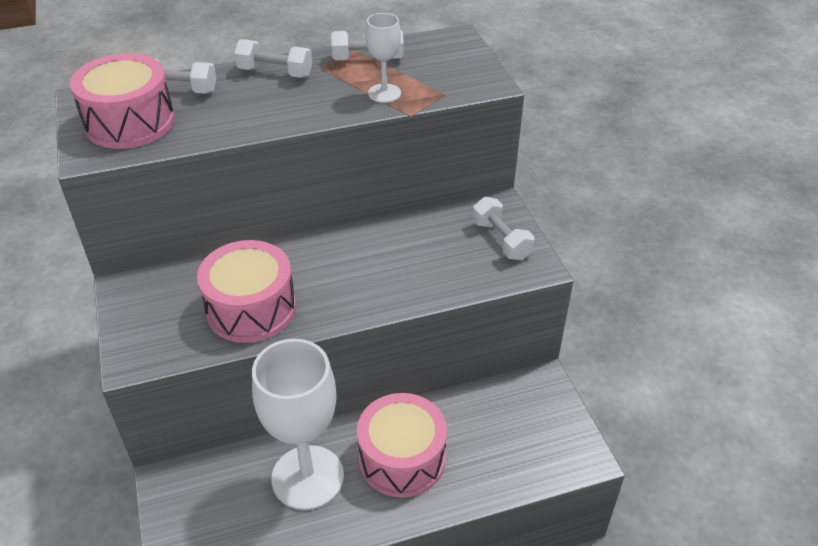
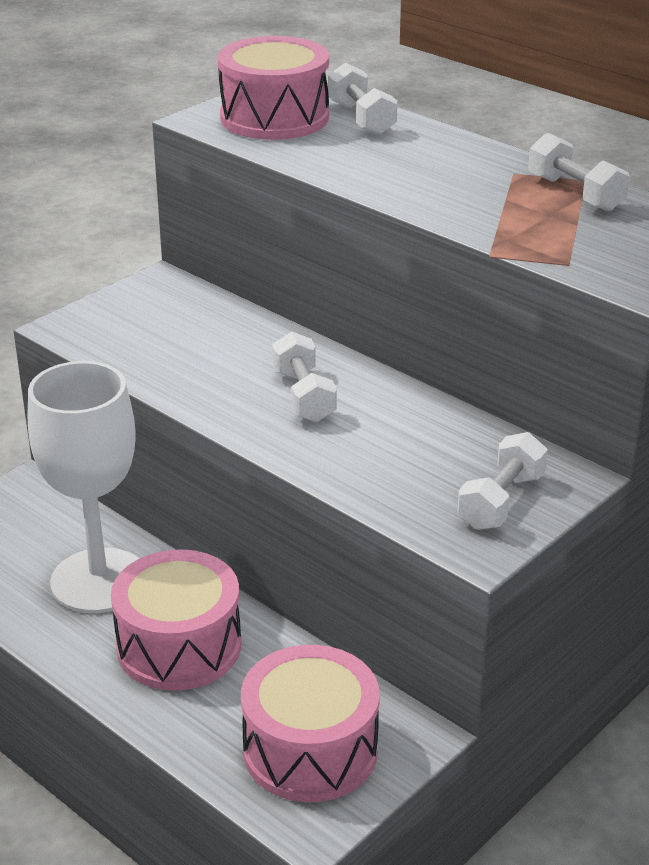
camera: 60 degrees right, 10 degrees down
(251, 309) = (195, 364): pink drum -> pink drum (310, 750)
(275, 72) = (465, 153): white dumbbell -> white dumbbell (303, 396)
(384, 93) = (514, 225): white goblet -> none

